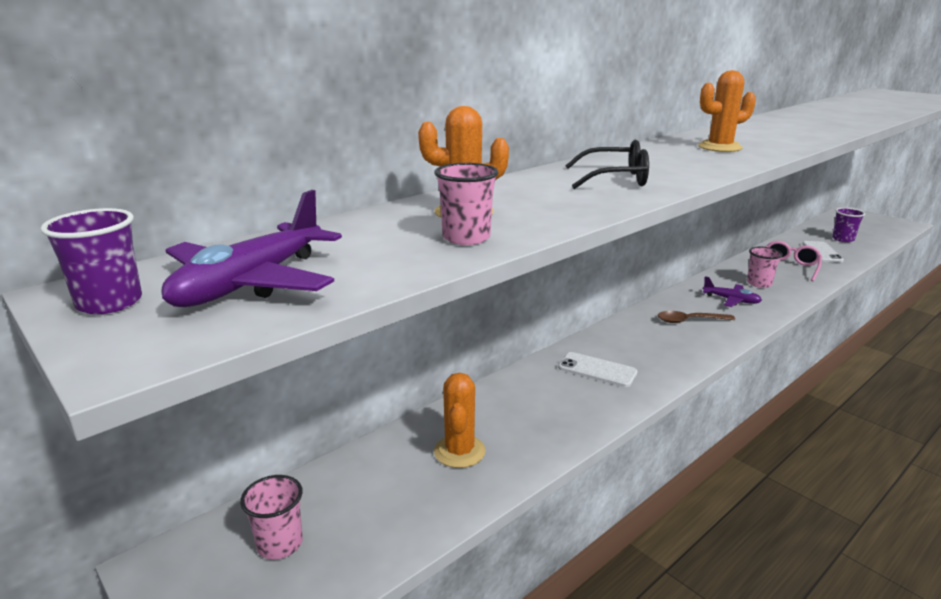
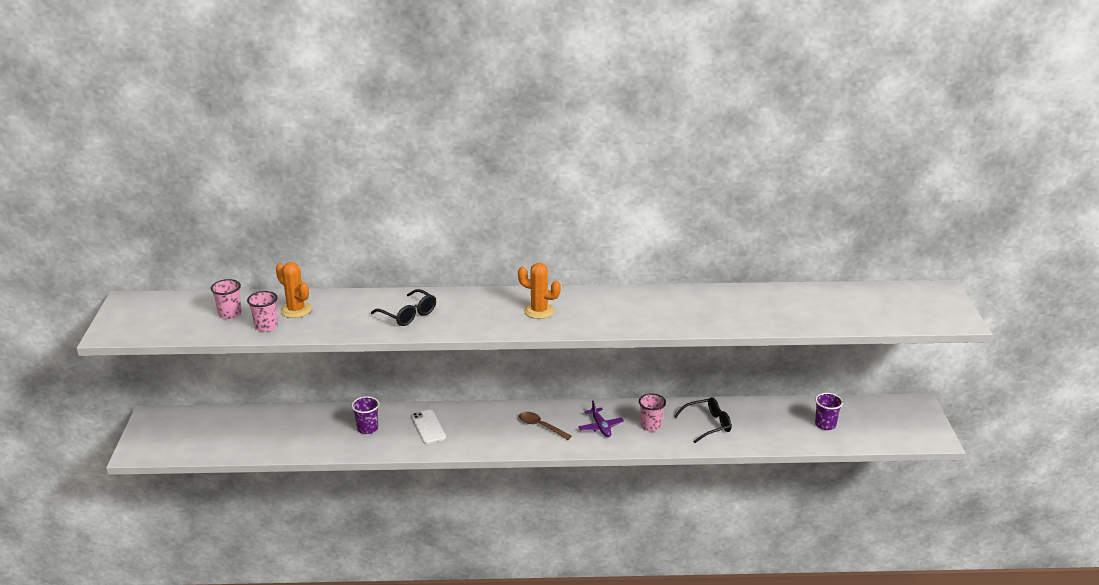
camera: 40 degrees right, 5 degrees up
(109, 303) = (126, 309): purple cup -> purple cup (367, 428)
(252, 283) = (169, 318): purple plane -> none
(280, 544) = (192, 430): pink cup -> pink cup (230, 314)
(459, 451) = (299, 431): orange cactus -> none
(788, 267) = (708, 424): pink glasses -> black glasses
(822, 252) = (771, 426): white phone -> none

